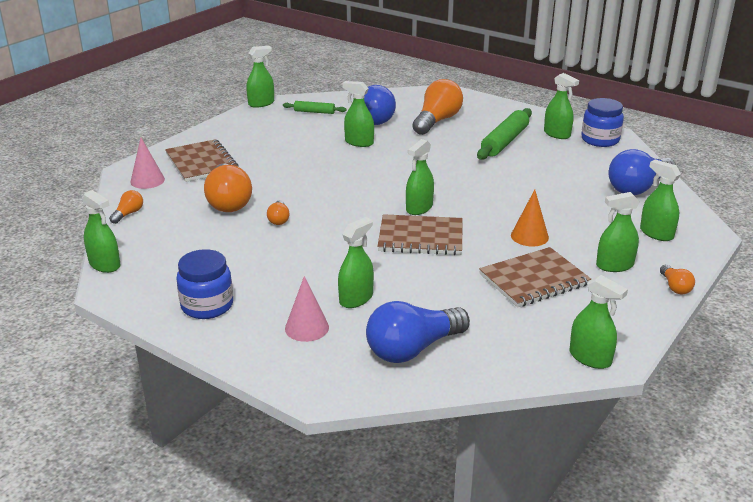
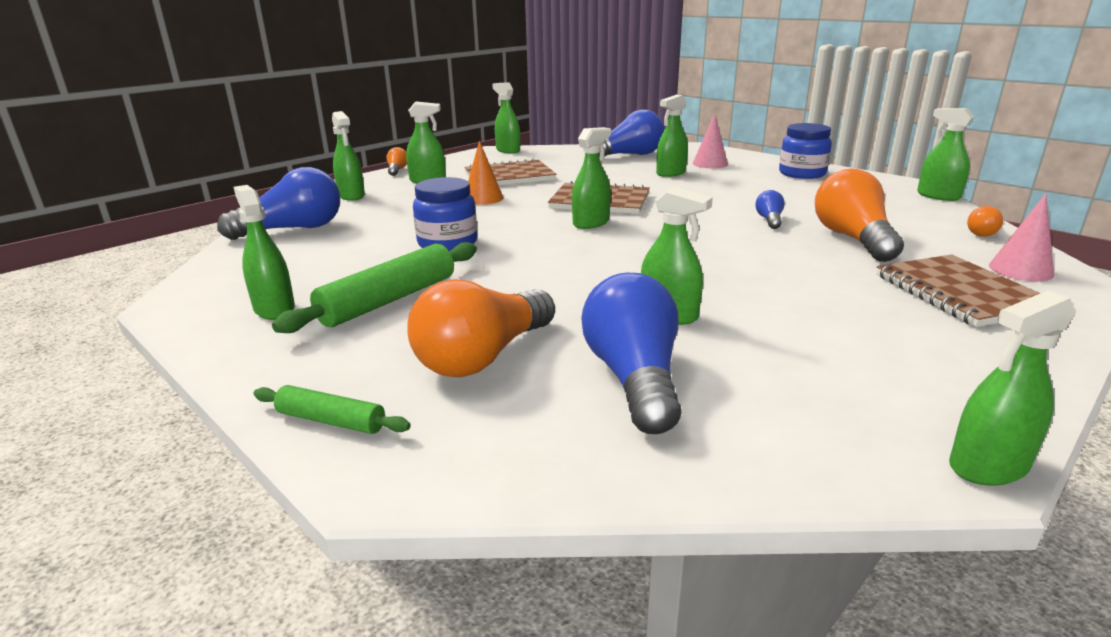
camera: 170 degrees left, 5 degrees down
(279, 219) = (769, 220): orange light bulb -> blue light bulb
(314, 112) = (795, 412): green rolling pin -> green rolling pin (331, 420)
(600, 140) = (218, 293): blue jar -> blue jar (447, 243)

